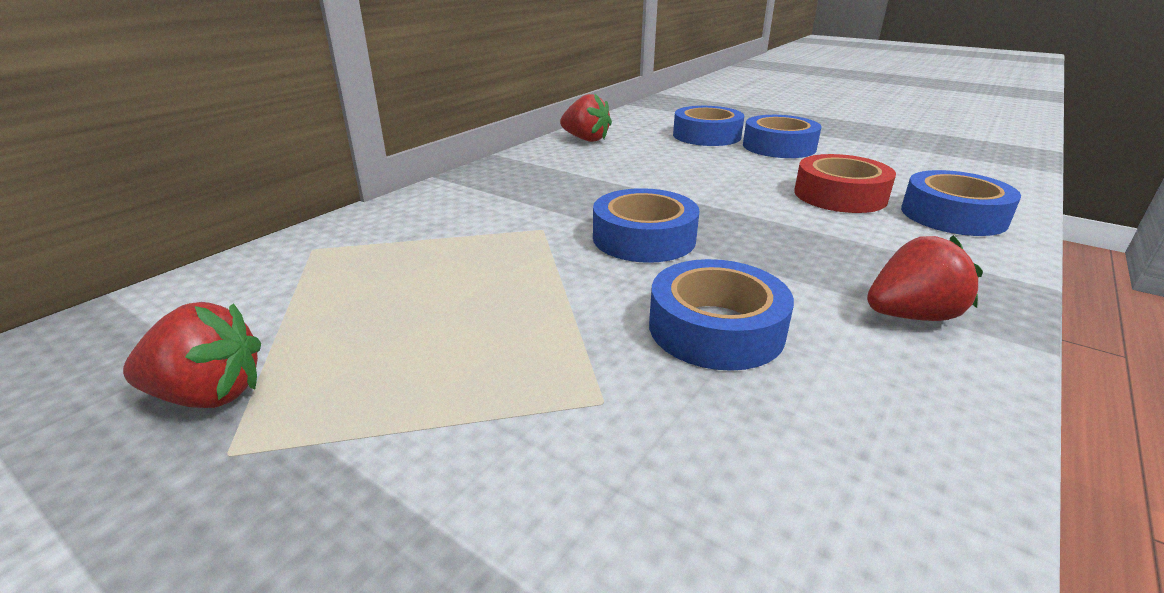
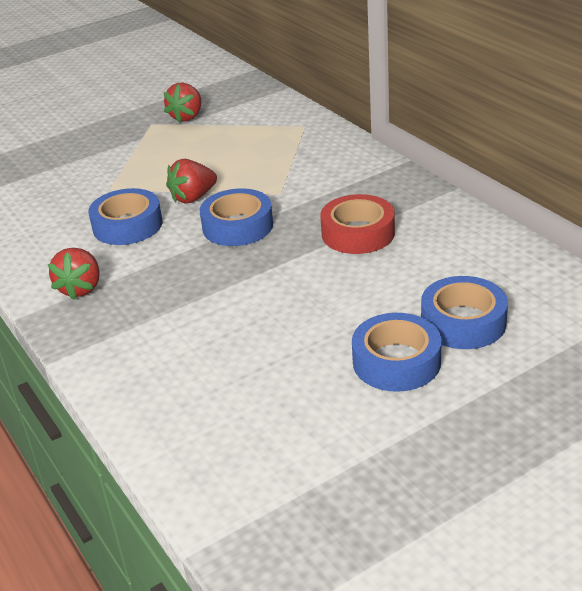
camera: 115 degrees right, 5 degrees up
(586, 139) = (482, 240): red strawberry -> red strawberry (193, 198)
(840, 195) = (243, 341): red tape -> red tape (358, 233)
(953, 215) = (162, 384): blue tape -> none

